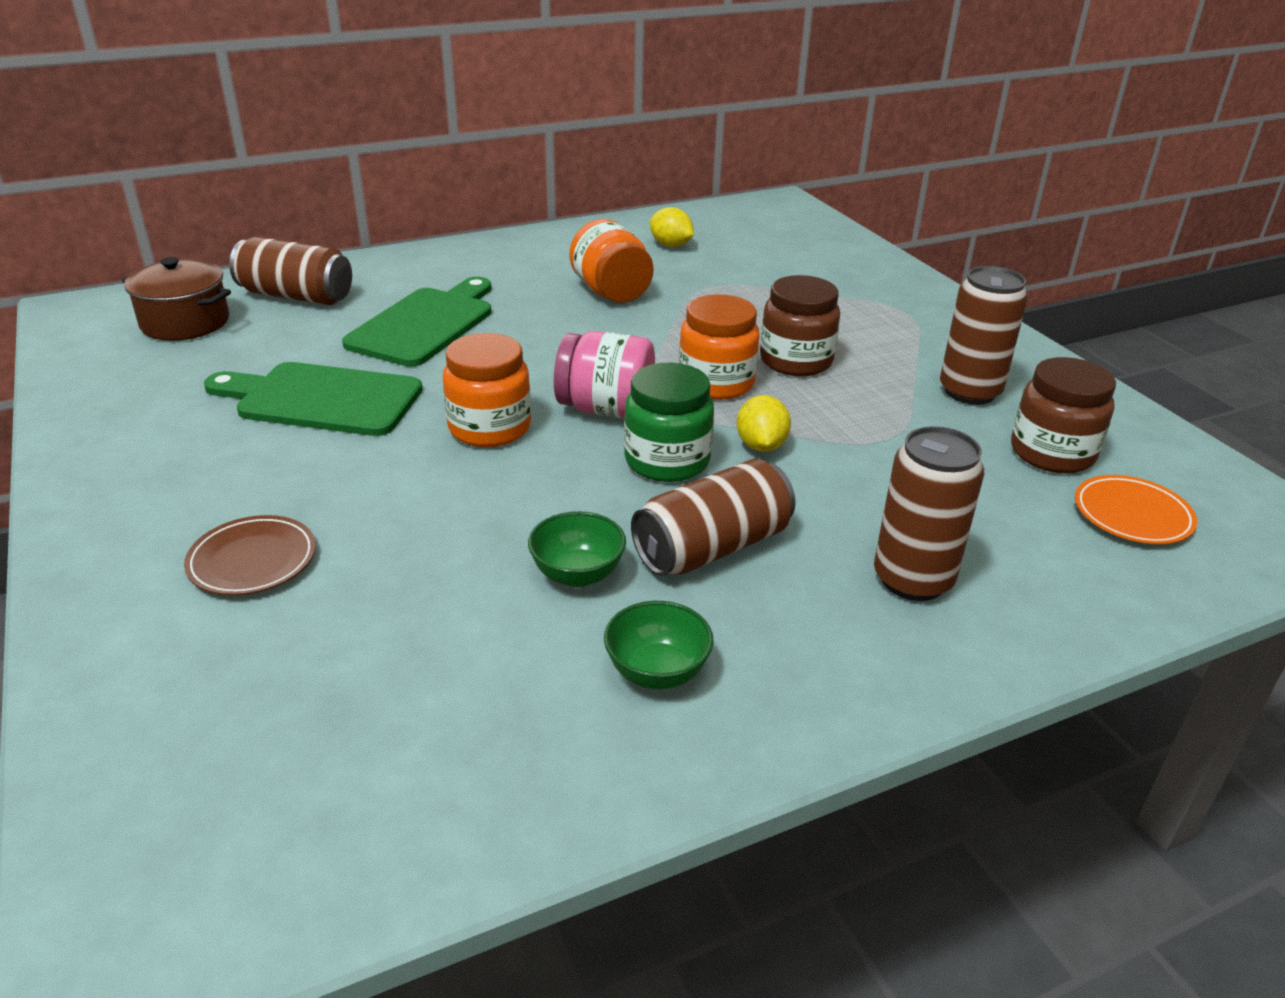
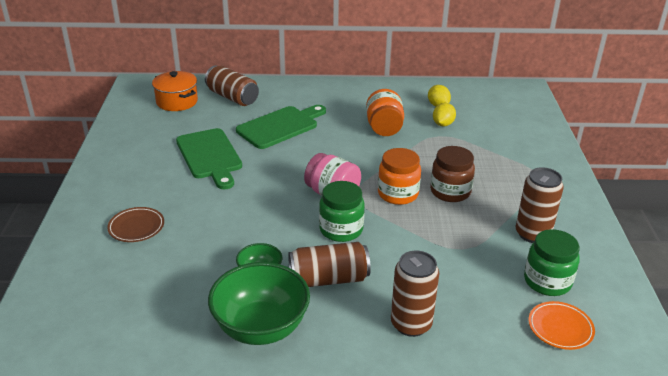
camera: 25 degrees right, 0 degrees up
(185, 323) = (177, 102): brown pot -> orange pot
(322, 399) = (210, 156): green cutting board -> green cutting board turned 150 degrees counterclockwise
(489, 428) = (272, 190): orange jar -> none
(657, 672) = (261, 328): green bowl -> green bowl, size x1.98
(761, 446) = (393, 234): yellow lemon -> yellow lemon (443, 124)
(1052, 453) = (547, 281): brown jar -> green jar

